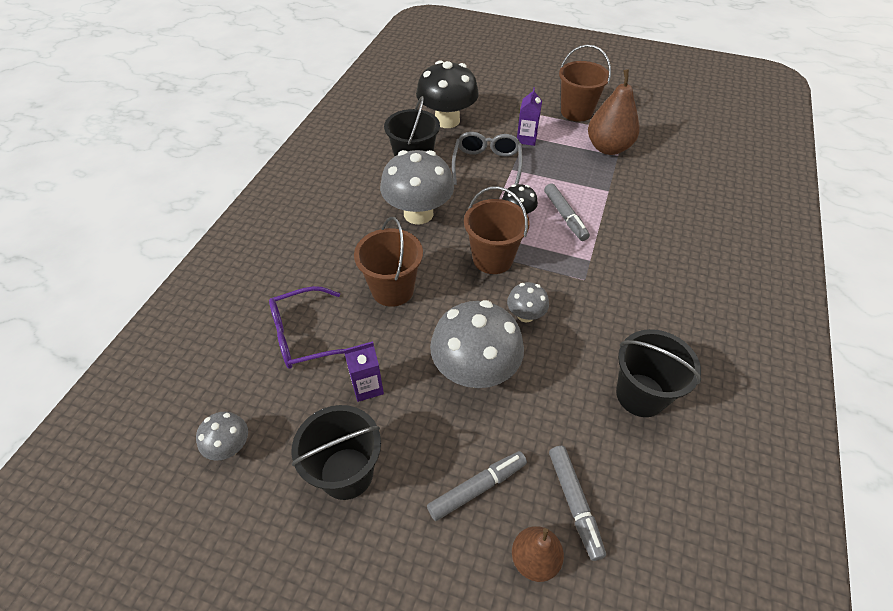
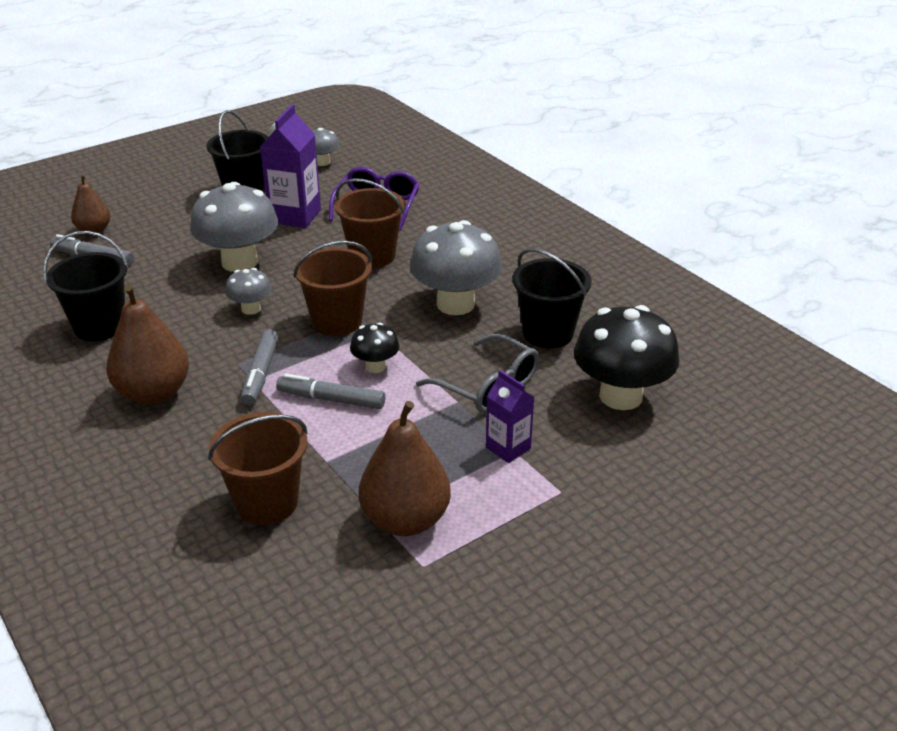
camera: 125 degrees right, 15 degrees down
(367, 387) = (295, 216): purple carton -> purple carton, size x1.69
(477, 488) = (162, 229): grey marker -> grey marker (261, 373)
(576, 112) = (526, 543): brown bucket -> brown bucket (267, 502)
(654, 299) = (153, 393): none -> brown pear

